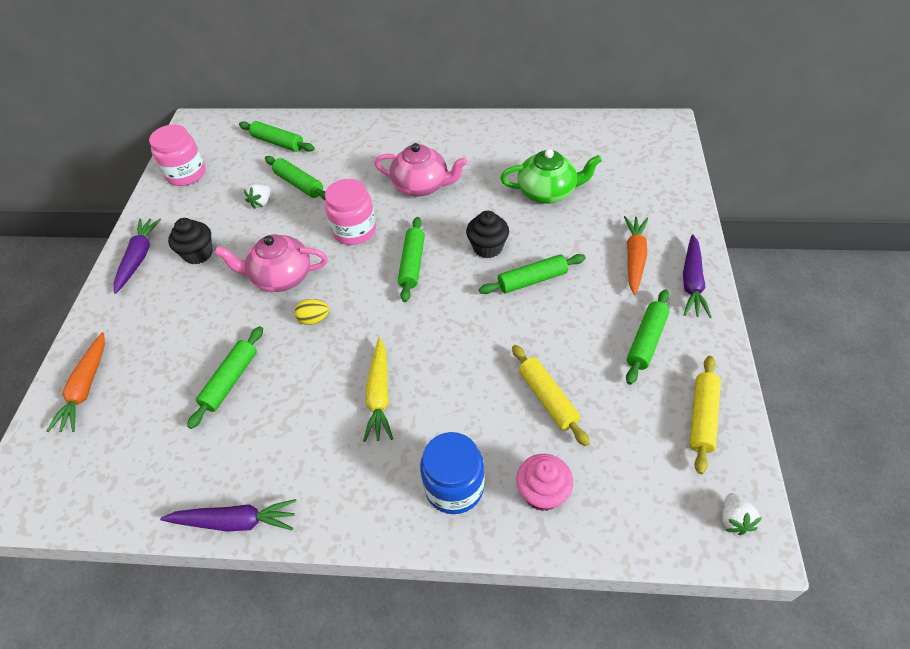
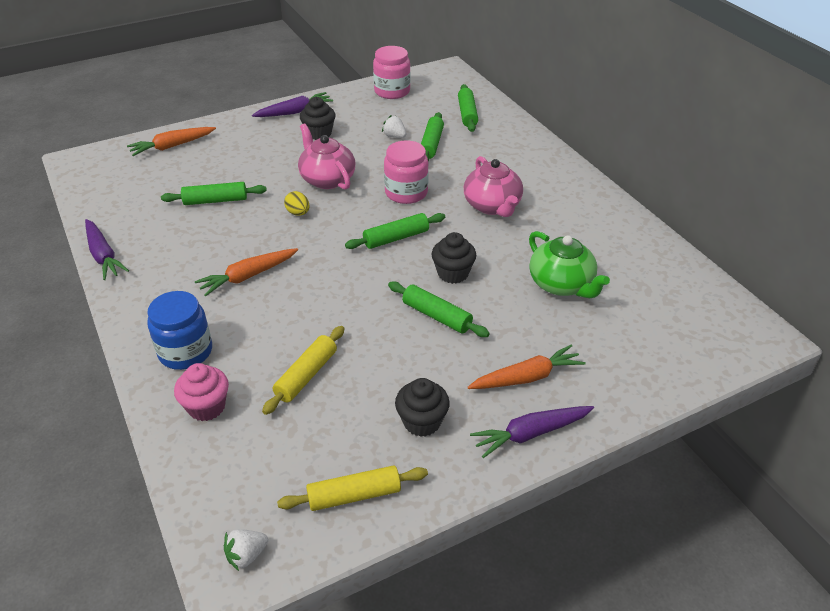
camera: 55 degrees right, 10 degrees down
(261, 202) = (394, 136): white strawberry -> white strawberry turned 45 degrees clockwise
(379, 395) = (248, 276): yellow carrot -> orange carrot
(646, 341) = (422, 422): green rolling pin -> black cupcake

